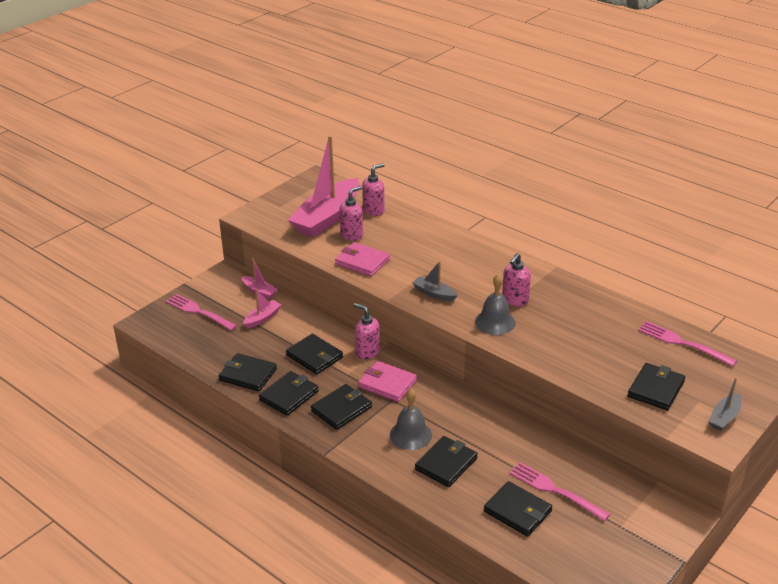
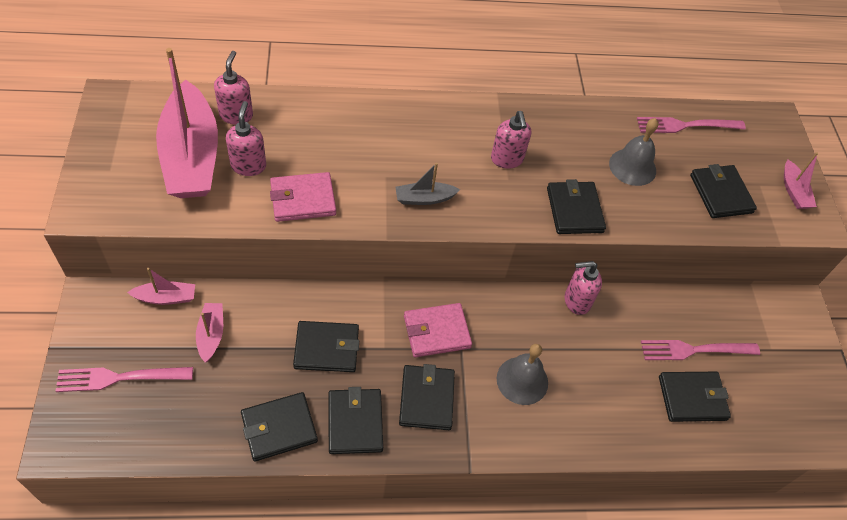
camera: 50 degrees left, 20 degrees up
(367, 352) = (375, 304): pink soap dispenser -> pink soap dispenser (576, 301)
(446, 464) = (586, 391): black wallet -> black wallet (574, 210)
(495, 322) = (519, 200): grey bell -> grey bell (632, 167)
(724, 417) = (794, 191): grey boat -> pink boat

